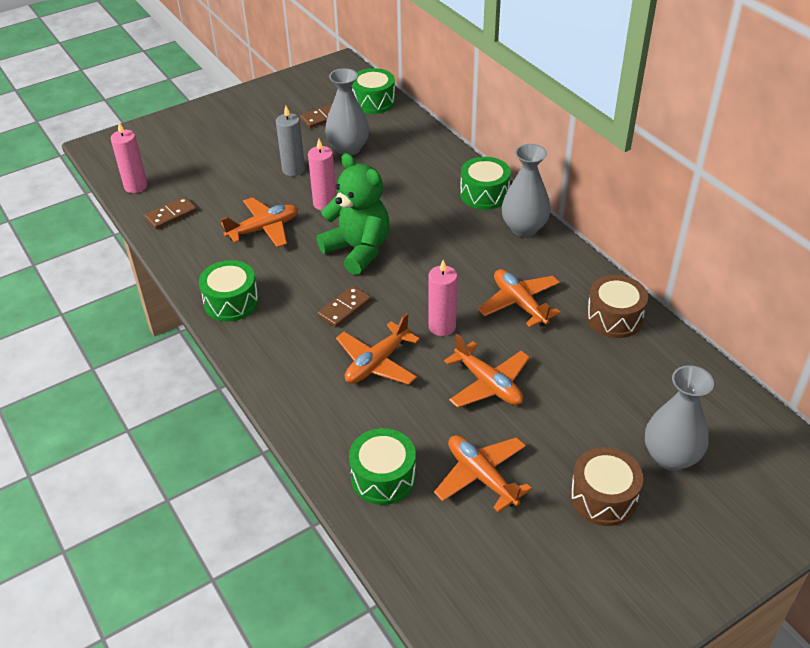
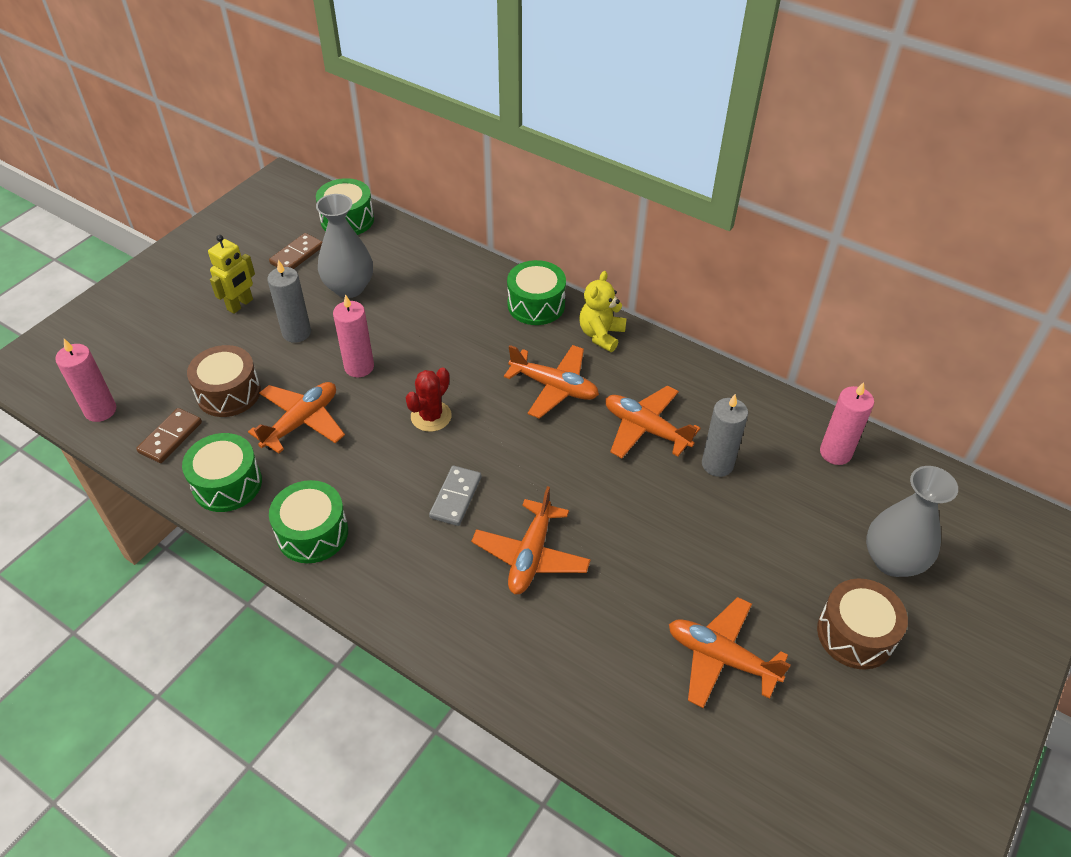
camera: 25 degrees left, 5 degrees up
(264, 142) = (240, 305): none -> yellow robot
(344, 308) = (455, 497): brown domino -> grey domino
(358, 250) = (431, 416): green teddy bear -> red cactus
(383, 477) = (616, 701): green drum -> green drum (227, 484)
(442, 327) = (578, 484): pink candle -> pink candle (835, 453)
(488, 384) = (666, 539): orange plane -> orange plane (554, 387)
(524, 228) = (601, 335): grey vase -> yellow teddy bear
(563, 344) = (717, 464): none -> grey candle
(614, 318) = (750, 415): brown drum -> brown drum (228, 393)

